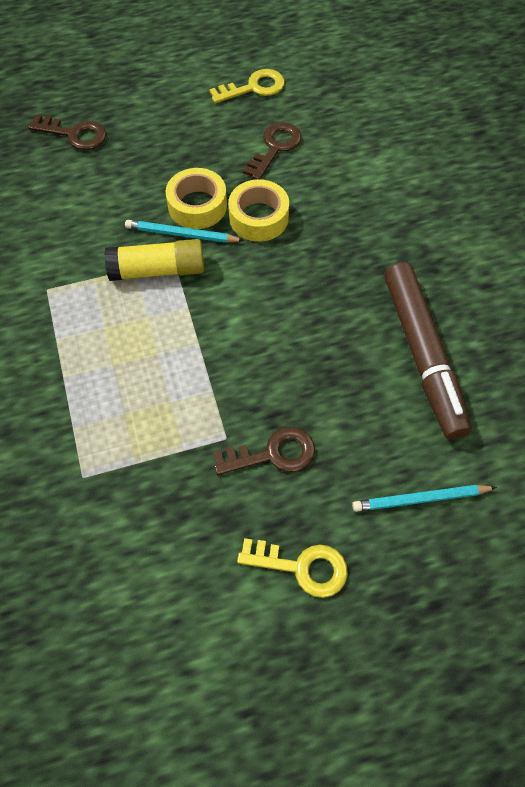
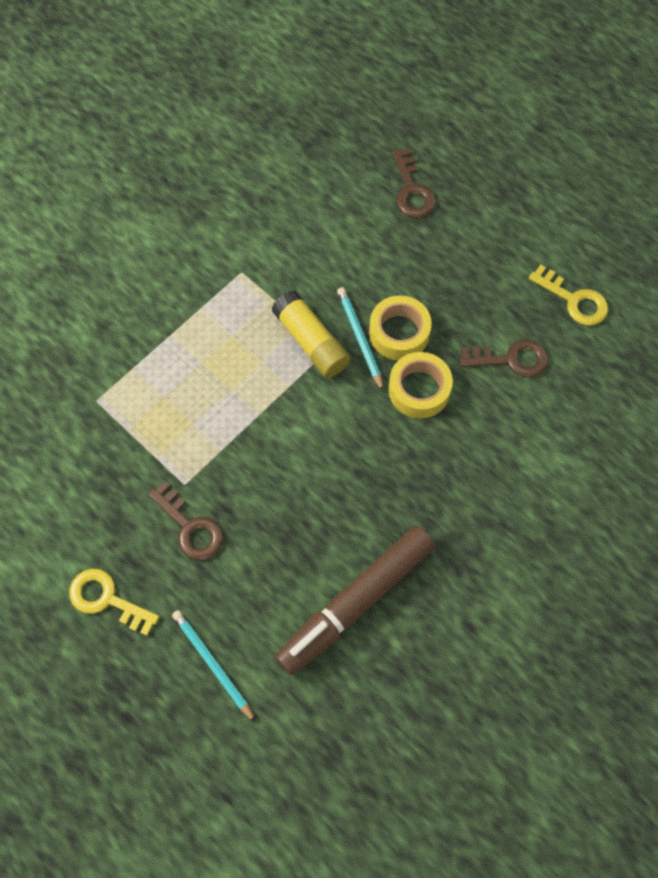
camera: 60 degrees right, 5 degrees up
(302, 567) = (106, 599): yellow key -> yellow key turned 135 degrees clockwise

